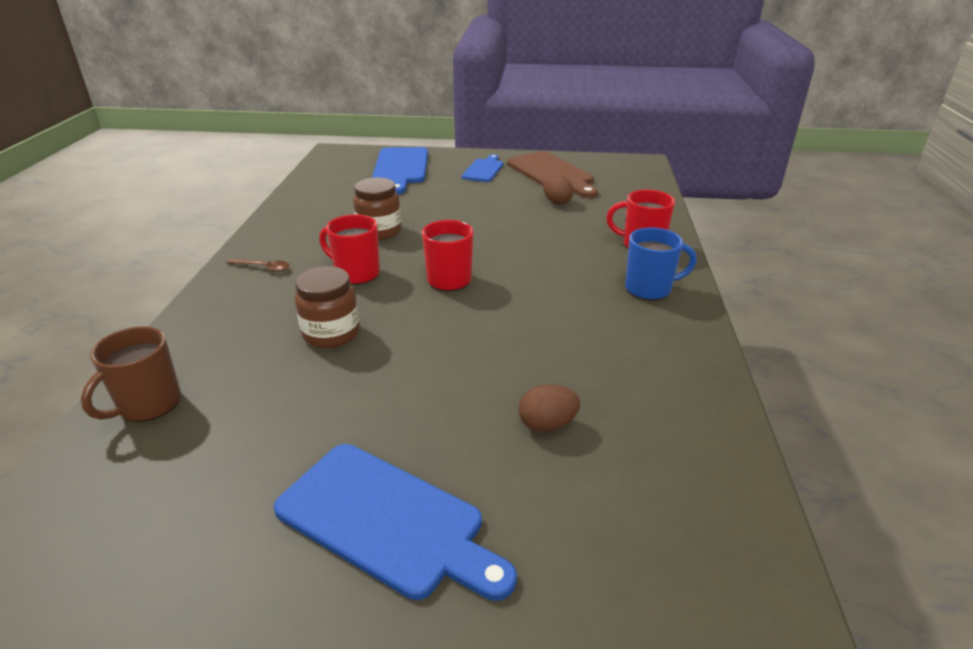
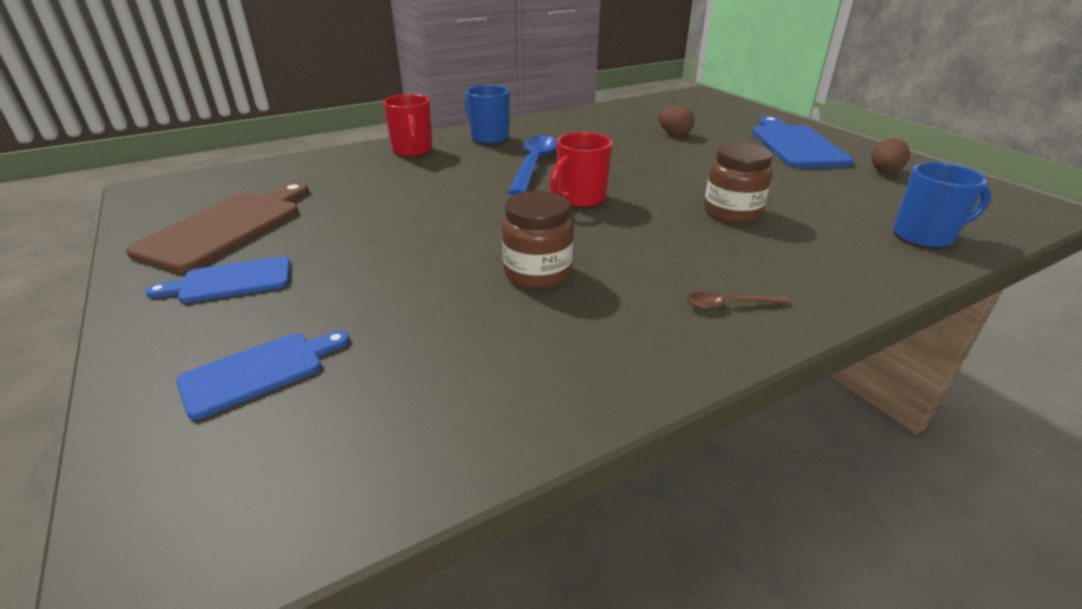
camera: 125 degrees left, 0 degrees up
(148, 404) = (924, 237): brown mug -> blue mug
(263, 268) = (729, 305): brown spoon -> brown spoon turned 75 degrees counterclockwise
(356, 273) = (642, 243): red mug -> none
(401, 168) = (259, 371): blue cutting board -> blue cutting board, size x0.59
(546, 286) = (534, 165): none -> blue spoon
(556, 202) = (335, 202): brown egg -> brown egg (884, 172)

